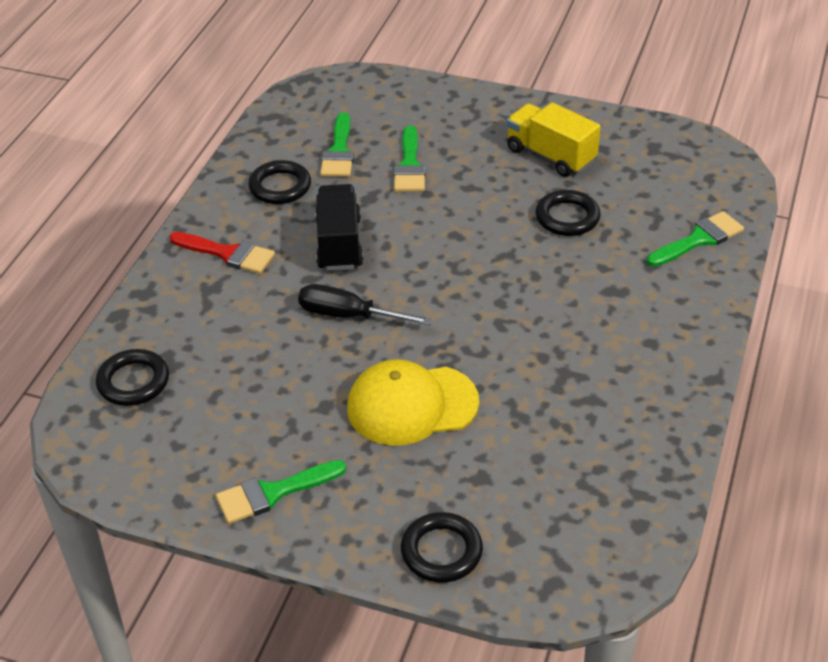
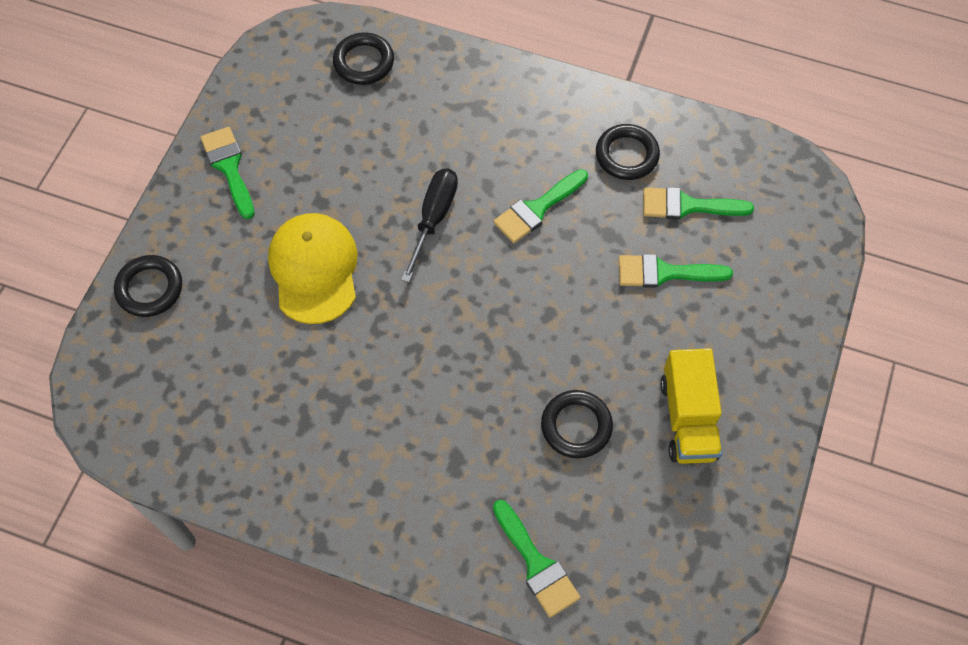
camera: 90 degrees right, 20 degrees up
(228, 254) = (525, 117): red brush -> none
(339, 244) = (537, 209): black truck -> green brush
(551, 155) = (688, 418): yellow truck -> yellow truck turned 135 degrees clockwise

